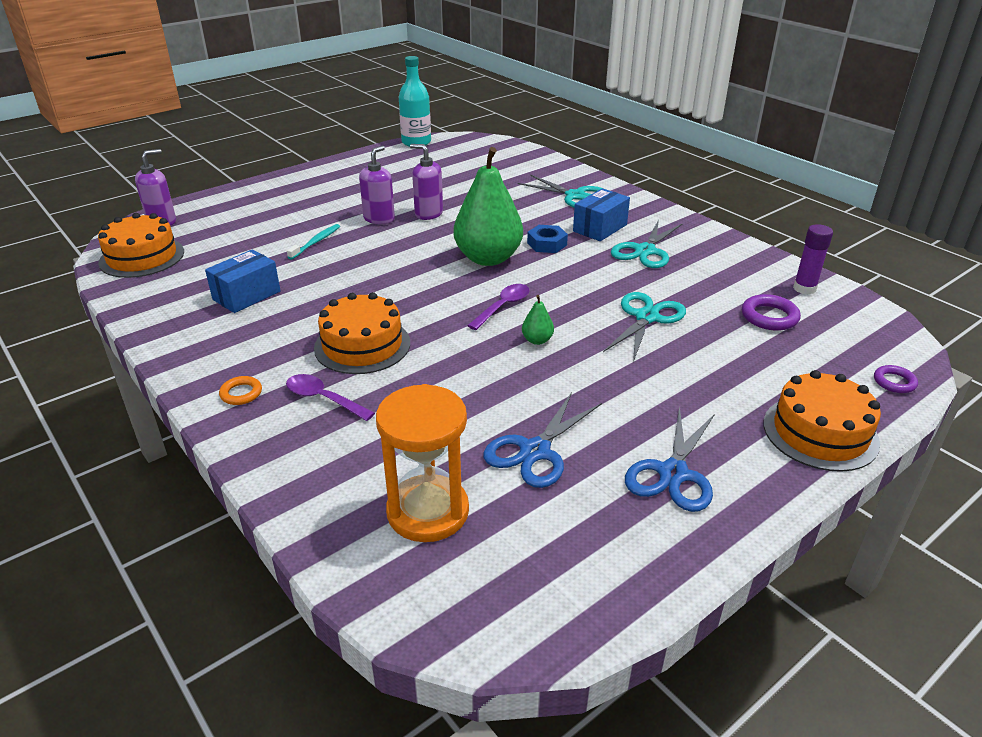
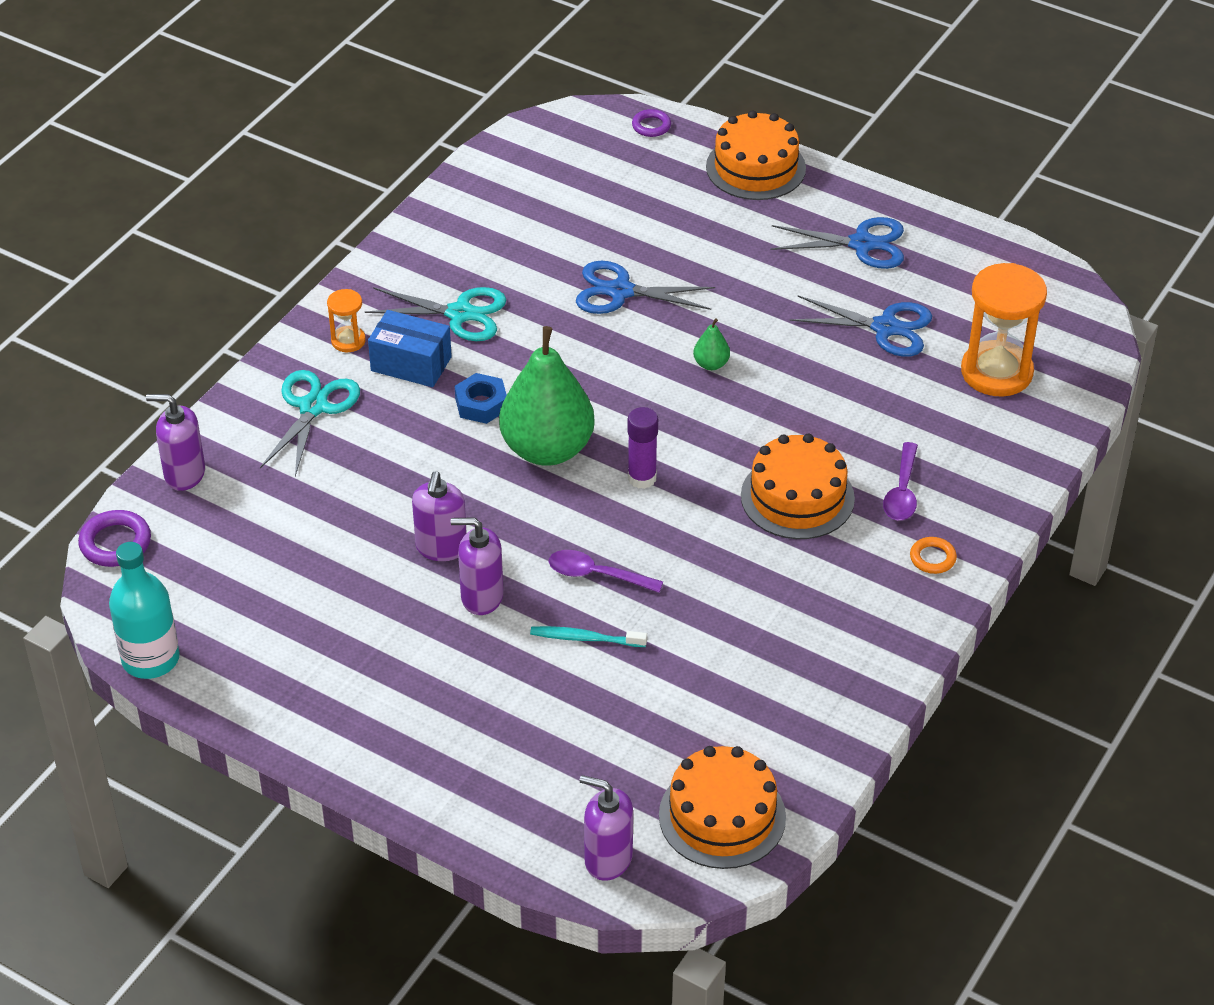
camera: 110 degrees left, 10 degrees up
(246, 295) = (755, 646): blue box -> none
(503, 307) = (657, 406): purple spoon -> purple spoon (596, 575)
(540, 160) = (184, 474): none -> purple soap dispenser
(632, 213) = (348, 341): none -> orange hourglass
(647, 317) = (620, 291): turquoise scissors -> blue scissors
(769, 317) = (571, 205): purple ring -> purple ring (115, 543)
(804, 288) = (495, 183): purple glue stick -> purple glue stick (642, 478)

